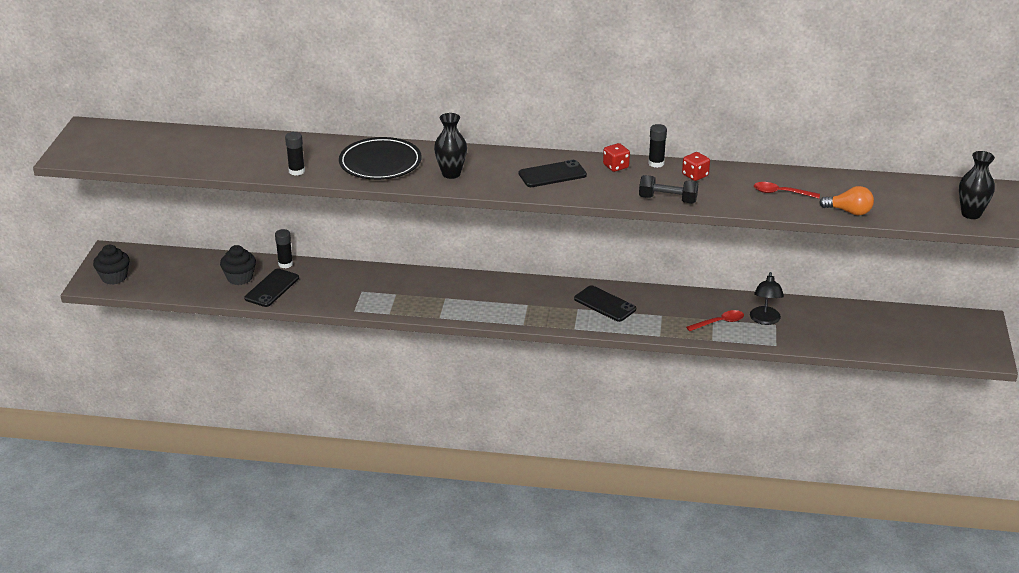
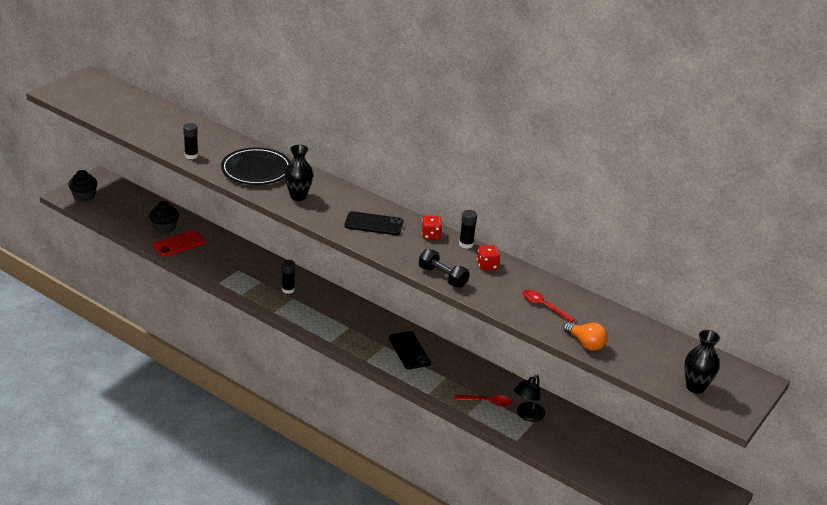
camera: 25 degrees right, 0 degrees up
(272, 288) = (179, 244): black phone -> red phone
(285, 264) = (205, 229): black glue stick -> black glue stick (288, 289)

